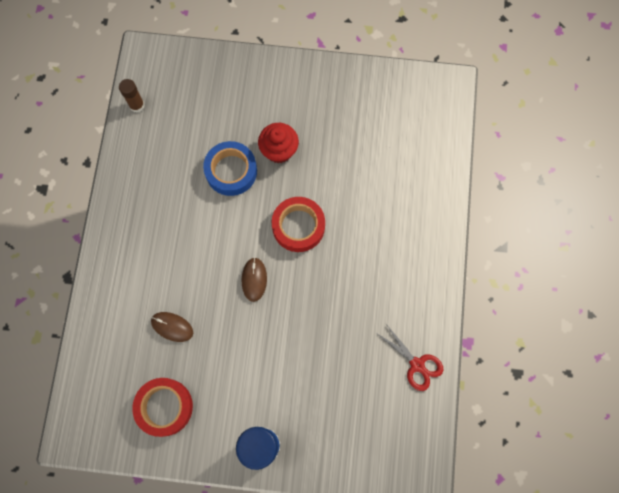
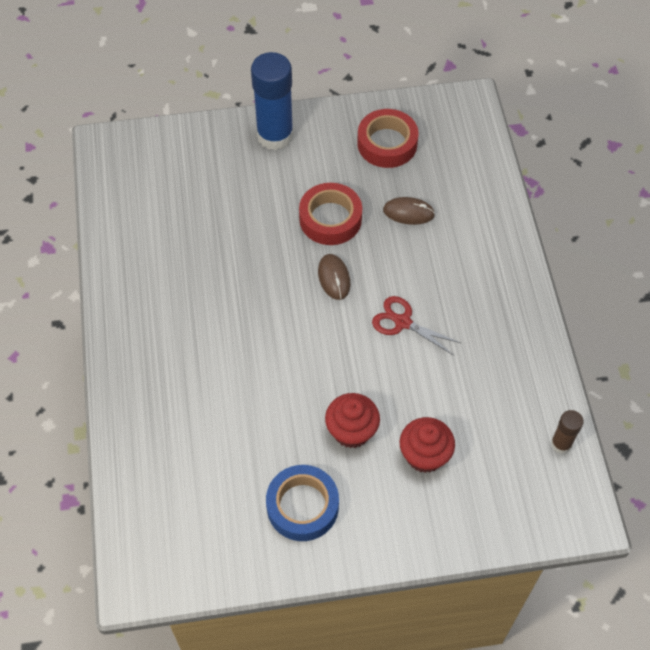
camera: 165 degrees right, 15 degrees down
(231, 171) = (404, 390): blue tape -> blue tape (302, 506)
(234, 121) = (424, 455): none -> red cupcake
(298, 226) = (299, 346): red tape -> red tape (330, 219)
(417, 364) = (127, 238): red scissors -> red scissors (402, 322)

